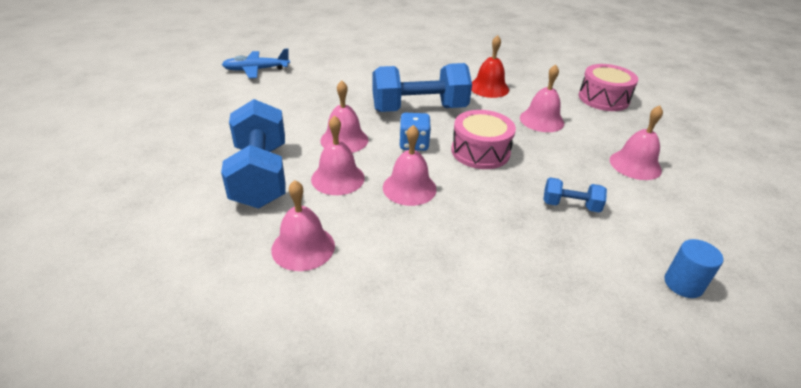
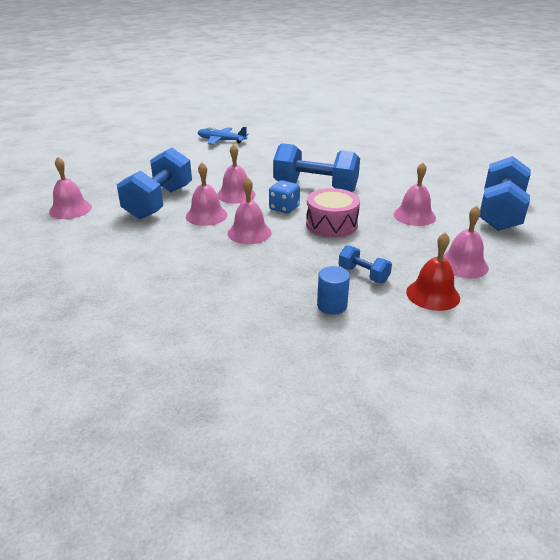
camera: 30 degrees right, 5 degrees down
(303, 247) = (144, 246): pink bell -> pink bell (70, 209)
(489, 88) = (395, 184): red bell -> red bell (433, 294)
(603, 98) = (500, 213): pink drum -> blue dumbbell
(683, 284) = (394, 346): blue cylinder -> blue cylinder (332, 305)

